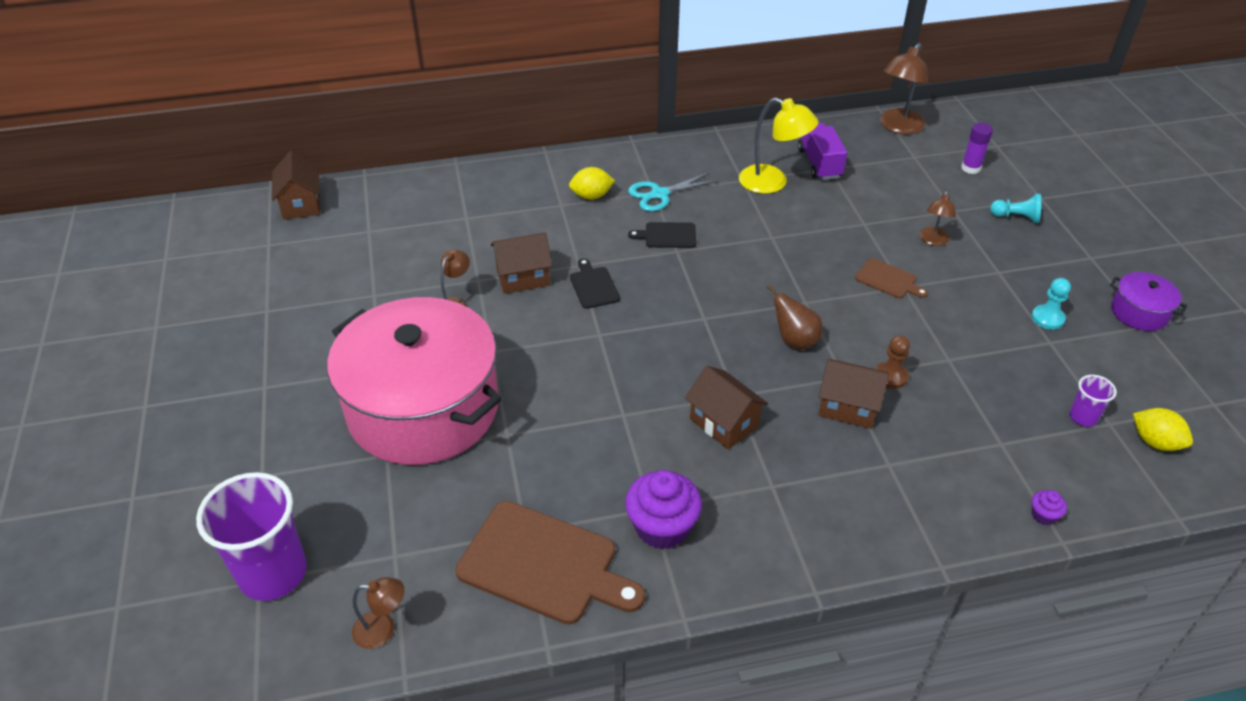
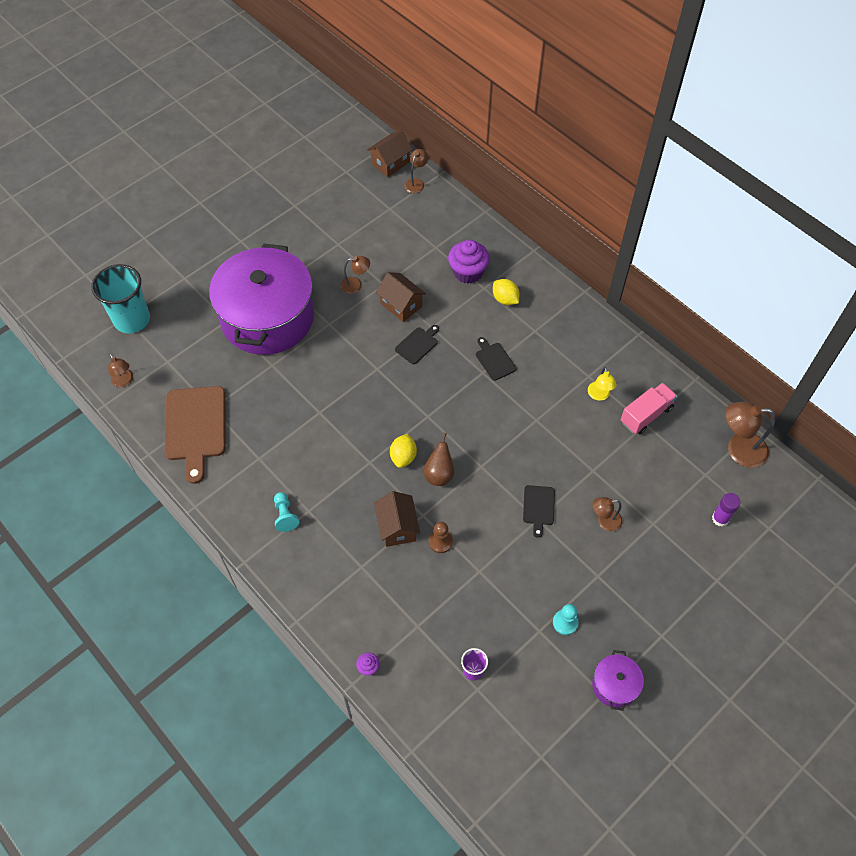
camera: 60 degrees right, 15 degrees up
(273, 573) = (132, 319): purple cup -> turquoise cup
(355, 196) = (416, 183): none -> brown lamp
(423, 408) = (267, 317): pink pot -> purple pot
(660, 194) = (535, 335): turquoise scissors -> none
(662, 527) = (248, 469): purple cupcake -> purple cupcake (468, 272)
(724, 423) = (343, 465): brown house -> none
(772, 183) = (599, 395): yellow lamp -> yellow lamp, size x0.58
(819, 163) = (646, 415): purple truck -> pink truck
(888, 280) = (538, 507): brown cutting board -> black cutting board
(1016, 217) = (676, 569): turquoise pawn -> turquoise pawn (285, 515)
(1155, 442) = (476, 723): yellow lemon -> yellow lemon (403, 457)

